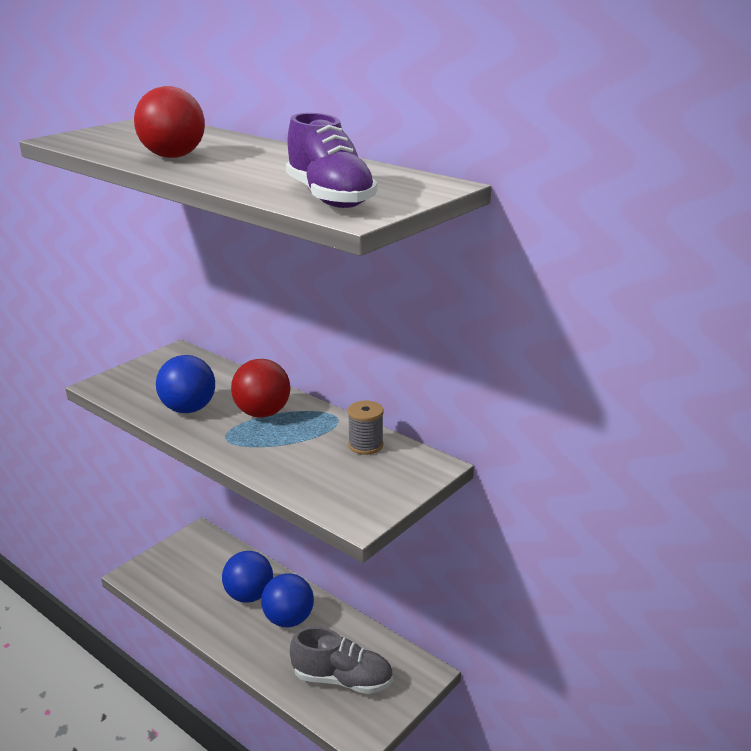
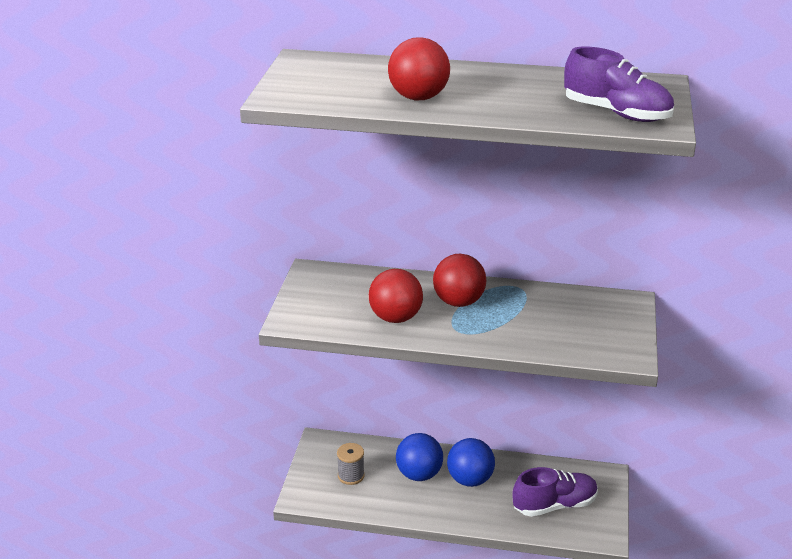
camera: 30 degrees left, 5 degrees up
(188, 409) = (395, 318): blue ball -> red ball
(342, 679) = (554, 505): grey shoe -> purple shoe
(365, 445) = (567, 302): grey spool -> grey spool (351, 476)

